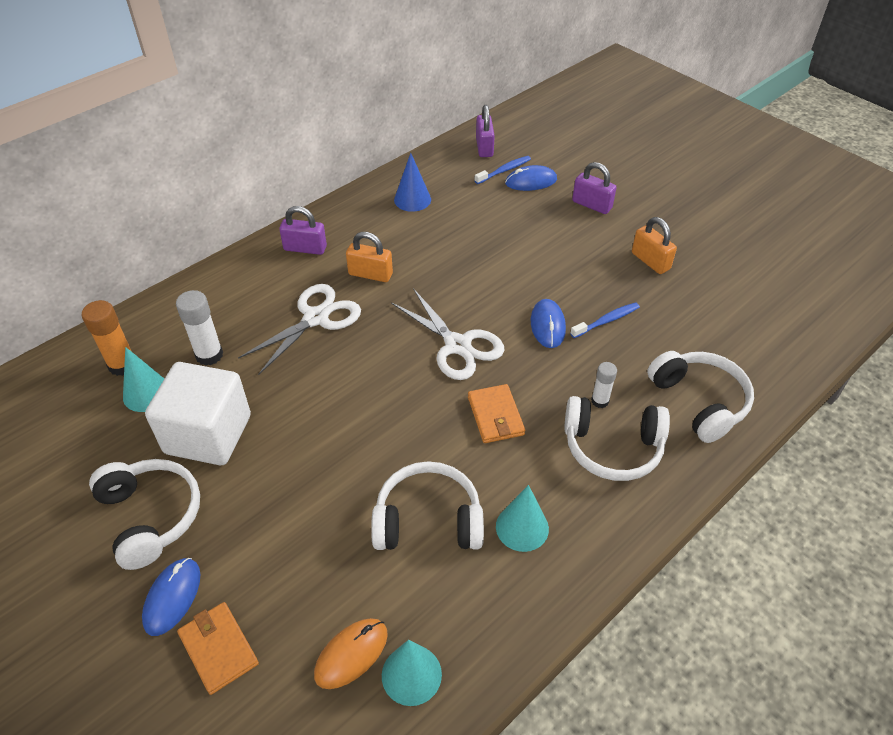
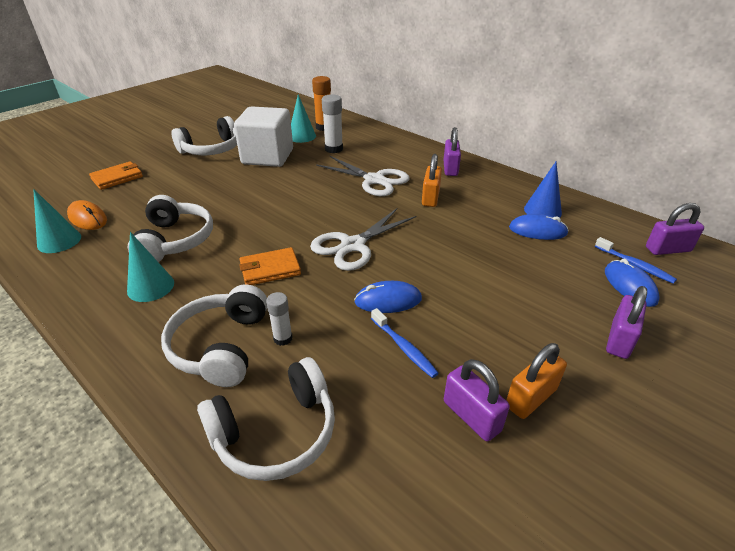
camera: 85 degrees right, 10 degrees down
(172, 597) = (156, 162): blue mouse -> blue mouse (537, 230)
(670, 293) = (471, 416): none -> purple padlock

